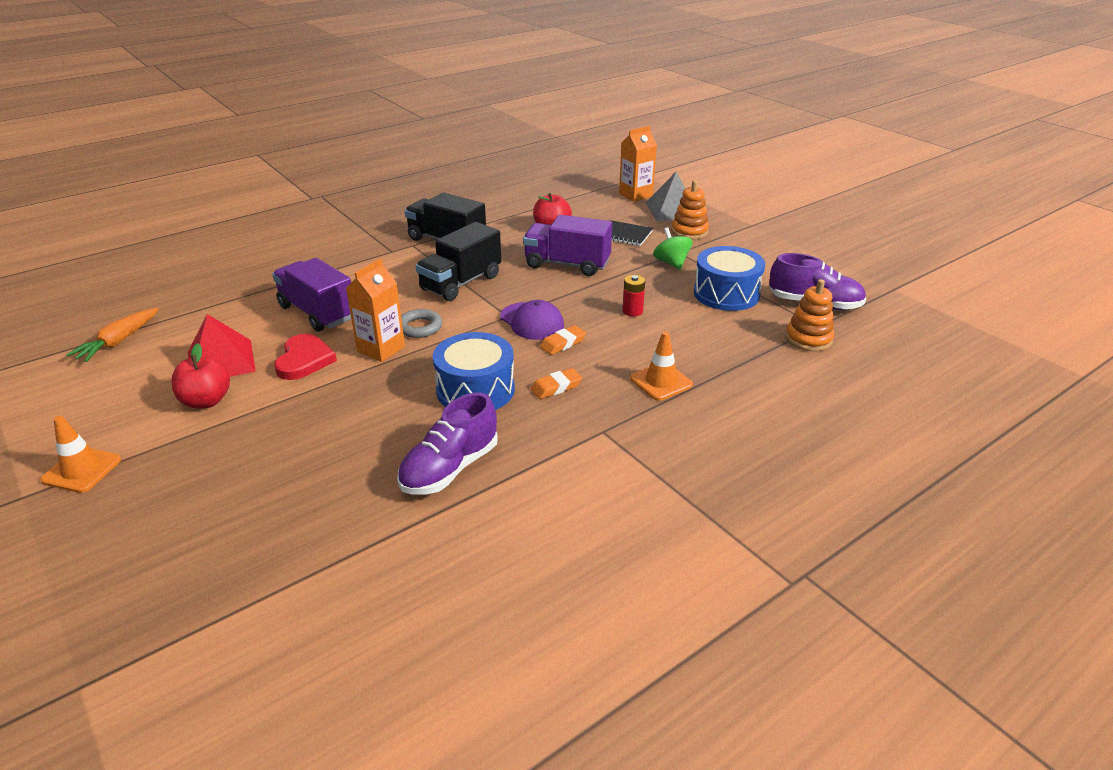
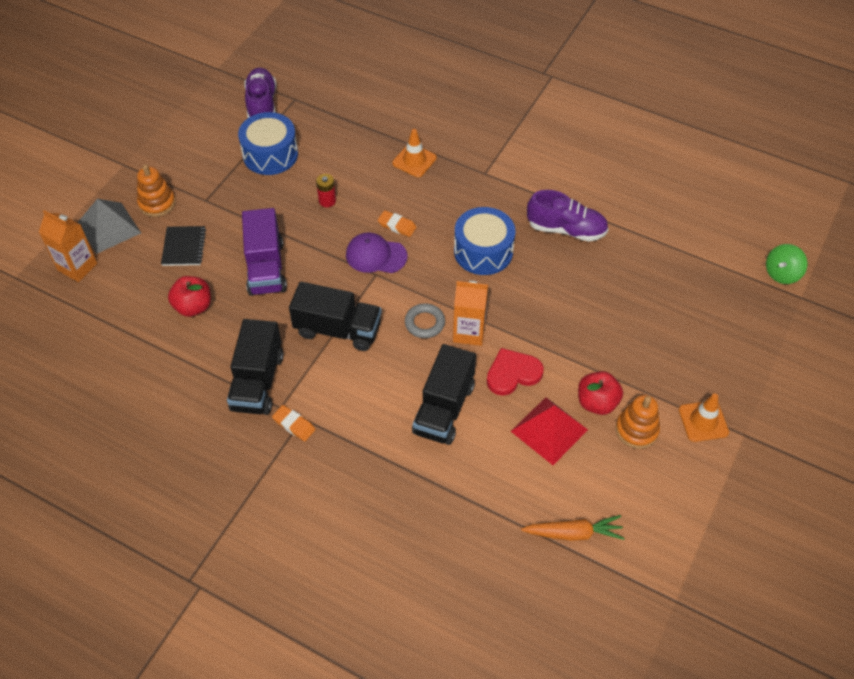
camera: 115 degrees left, 20 degrees up
(317, 313) = (444, 409): purple truck -> black truck
(532, 321) = (376, 255): purple cap -> purple cap turned 105 degrees counterclockwise
(556, 387) = (453, 210): orange eraser -> orange eraser (294, 425)
(671, 263) = (230, 199): green spinning top -> green spinning top (781, 273)
(808, 339) = (317, 101): orange stacking toy -> orange stacking toy (636, 430)

